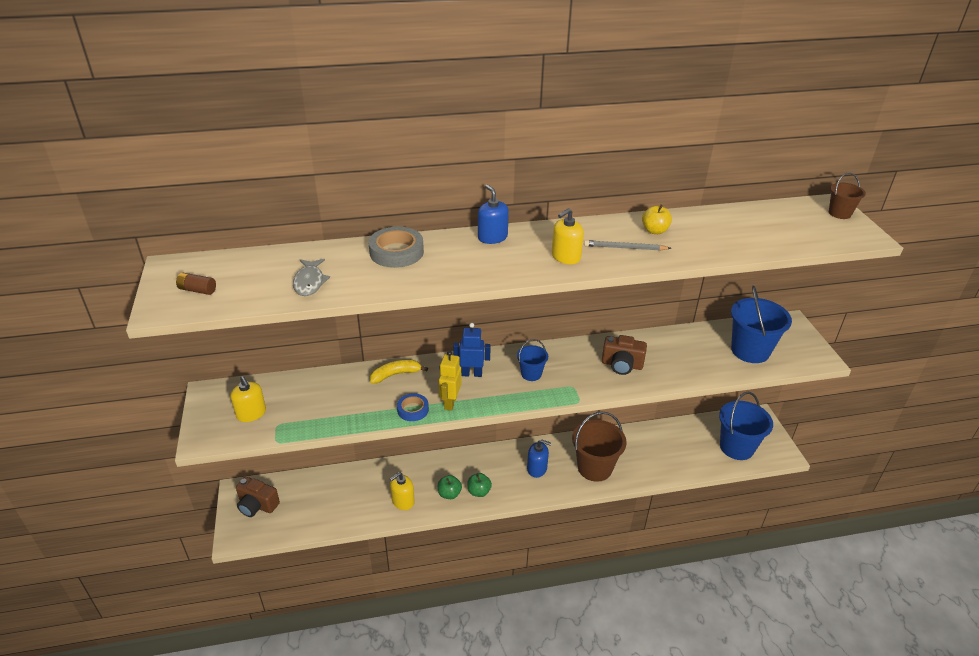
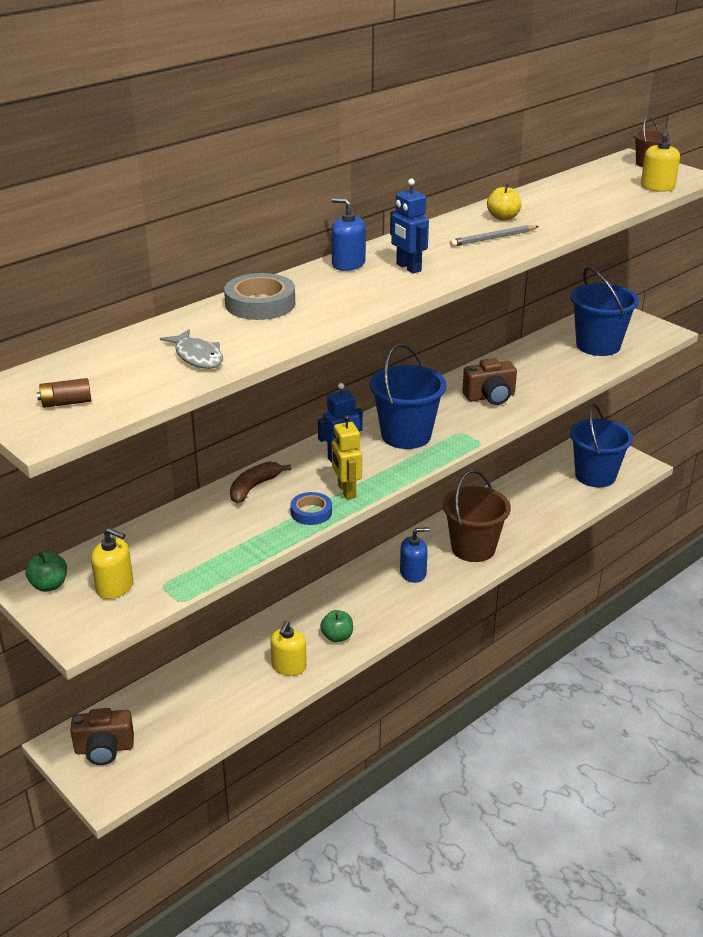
camera: 30 degrees left, 5 degrees down
(395, 374) = (254, 487): yellow banana -> brown banana
(479, 492) = (369, 621): green apple -> green apple (49, 585)
(531, 254) = (408, 268): none -> blue robot
(531, 374) = (406, 435): blue bucket -> blue bucket, size x1.91
(565, 257) = (445, 260): yellow soap dispenser -> yellow soap dispenser (657, 187)

